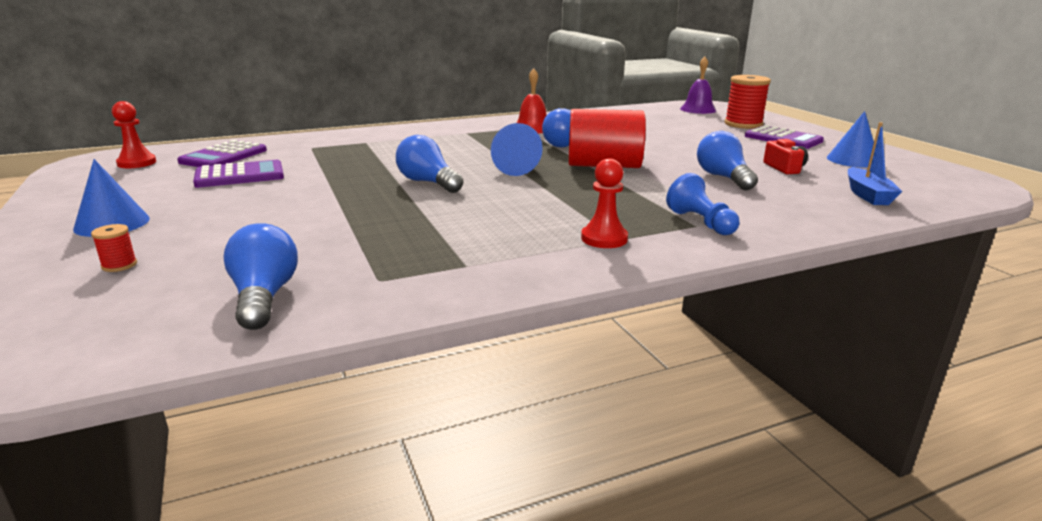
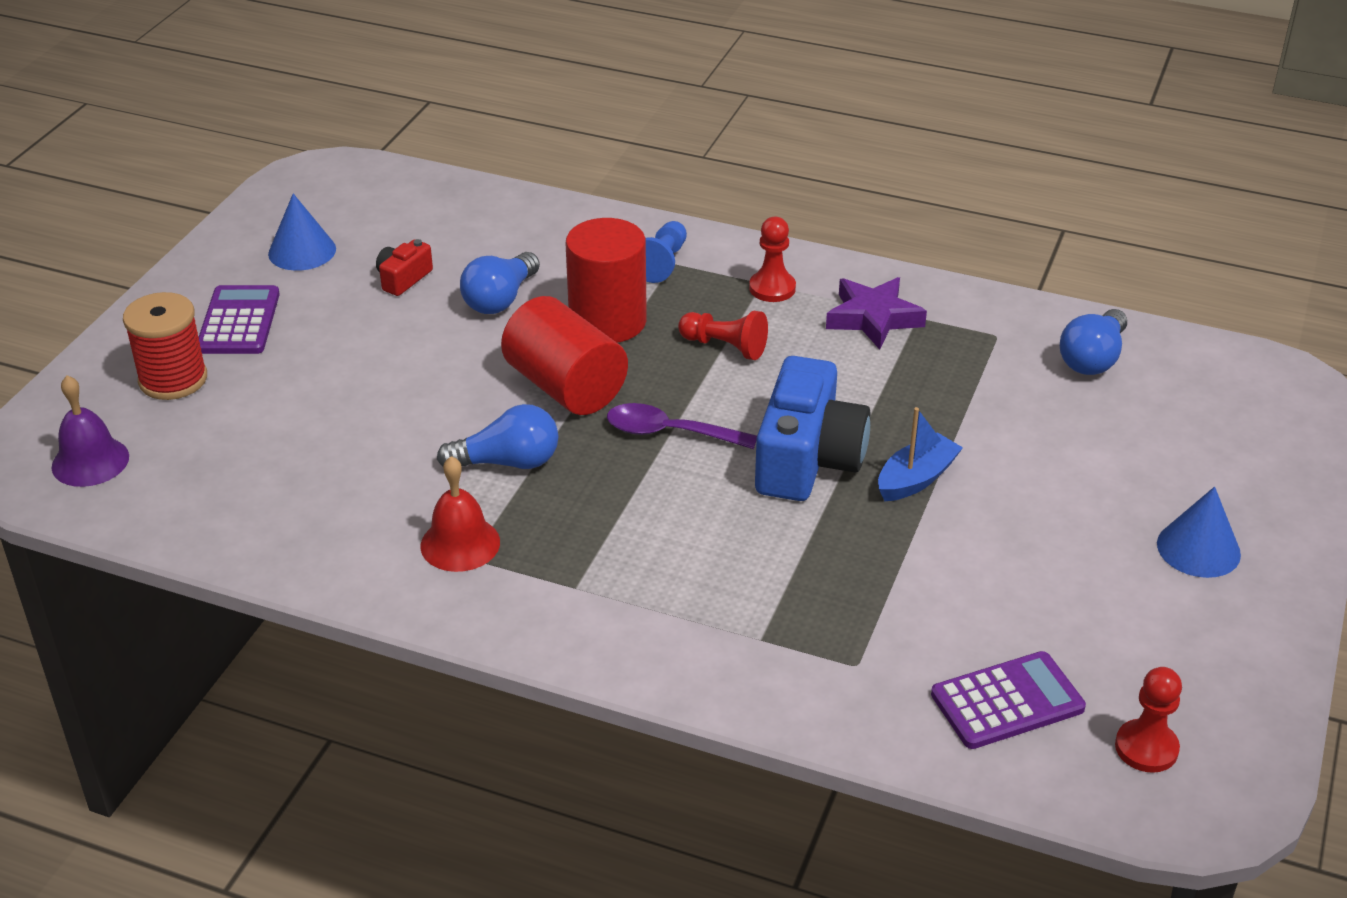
camera: 135 degrees left, 15 degrees up
(119, 265) = (1197, 459): red spool -> none
(240, 176) = (1015, 607): purple calculator -> none
(428, 182) = (807, 459): blue light bulb -> blue camera
(499, 251) = (873, 318): none -> purple star
(518, 169) = (669, 433): blue cone -> purple spoon
(564, 203) = (725, 347): none -> red pawn
(651, 189) = (607, 321): none -> red cylinder
(867, 195) = (448, 214): blue boat -> blue boat (916, 479)

